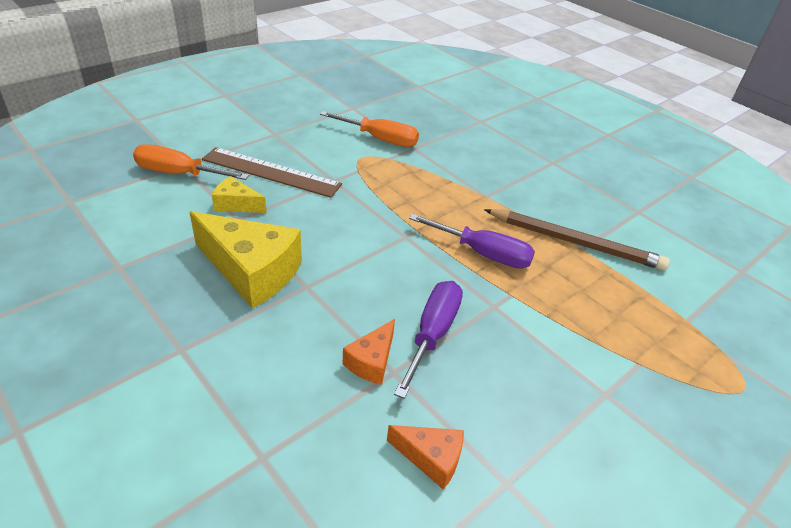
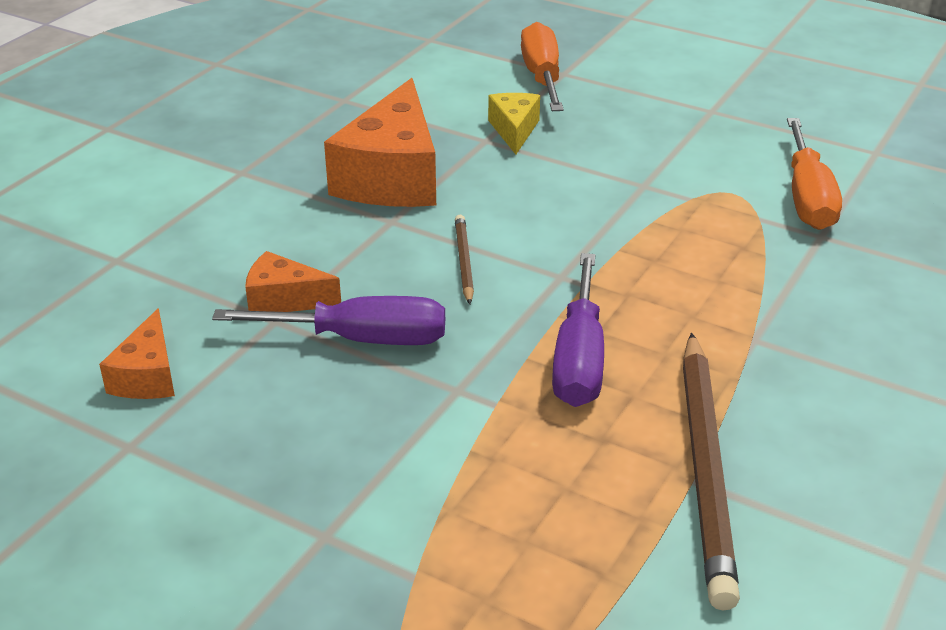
camera: 75 degrees right, 5 degrees down
(251, 271) = (392, 176): yellow cheese -> orange cheese
(271, 172) = (611, 133): brown ruler -> none
(372, 268) = (464, 261): none -> brown pencil

